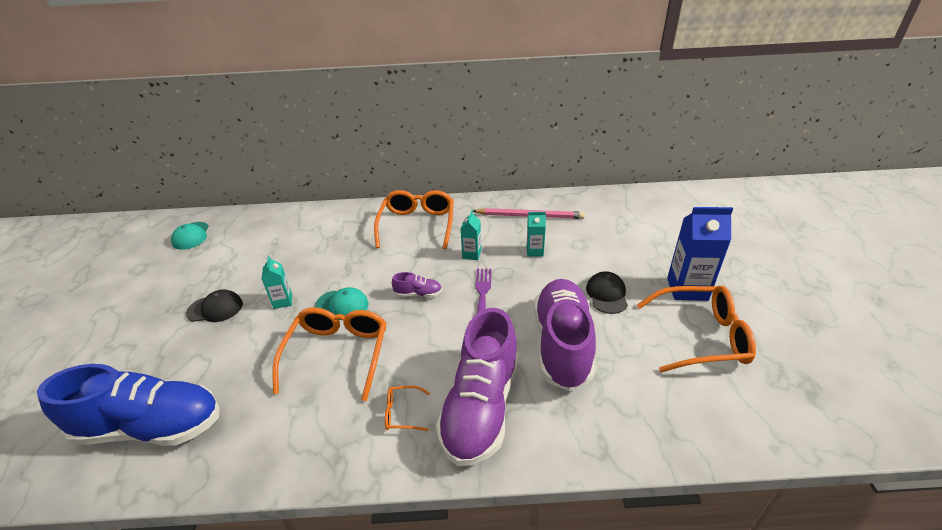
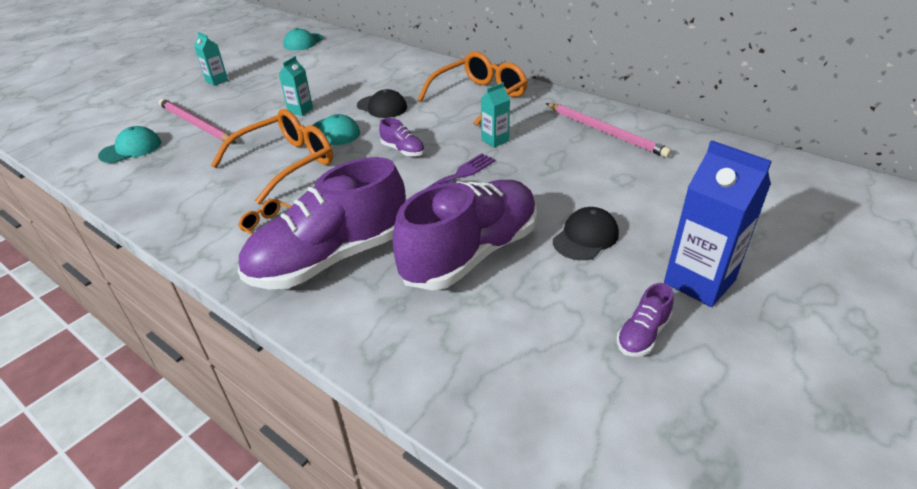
camera: 40 degrees right, 0 degrees up
(151, 427) = (131, 149): blue shoe -> turquoise cap
(190, 365) = (195, 124): none -> pink pencil
(215, 308) = (254, 96): black cap -> black cap (382, 107)
(534, 251) = (563, 164): turquoise carton -> turquoise carton (217, 81)
(701, 336) = (642, 334): orange glasses -> purple shoe

